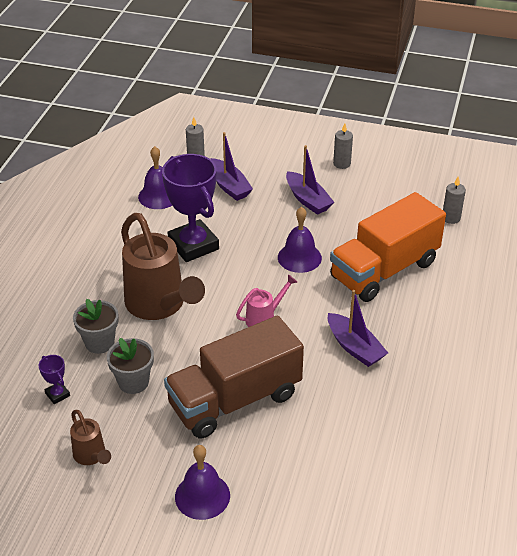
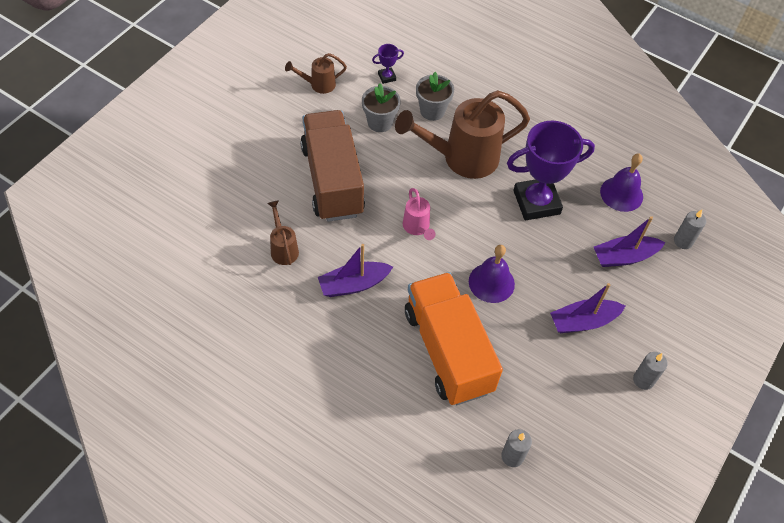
camera: 105 degrees right, 15 degrees up
(202, 496) = (252, 136): purple bell -> none
(343, 414) = (283, 248): none -> brown watering can

